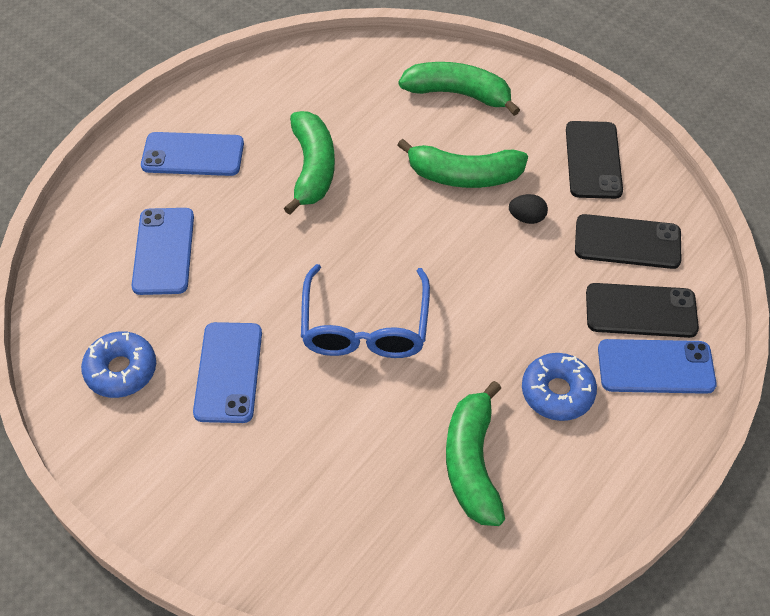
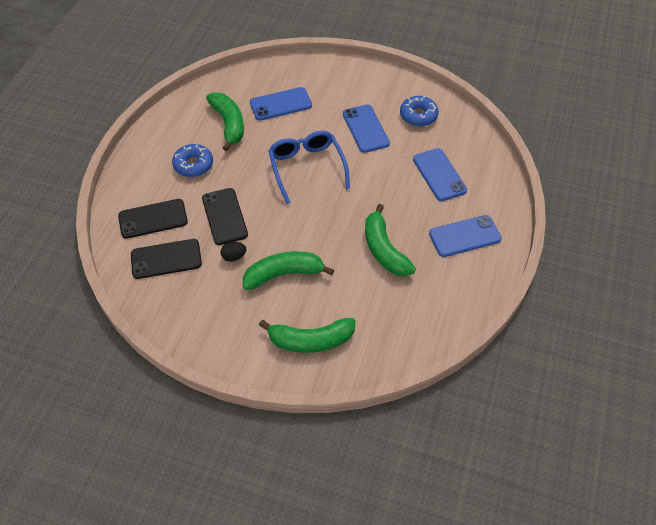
camera: 160 degrees right, 0 degrees up
(593, 160) = (198, 313): black phone -> black phone (224, 216)
(655, 367) = (141, 191): blue phone -> blue phone (281, 104)

